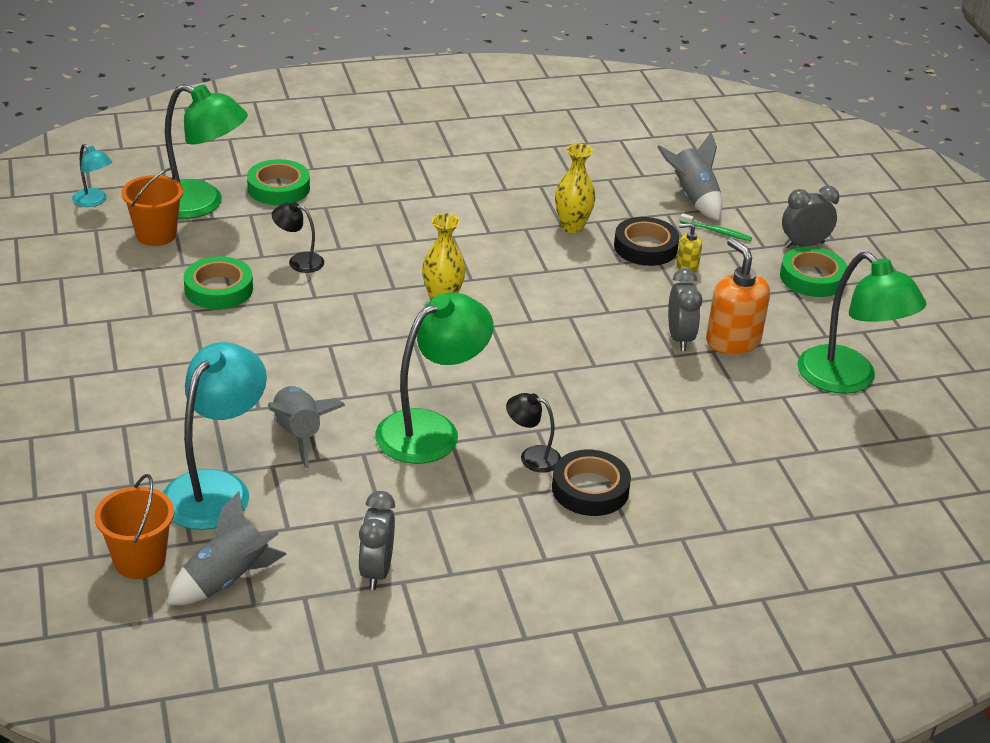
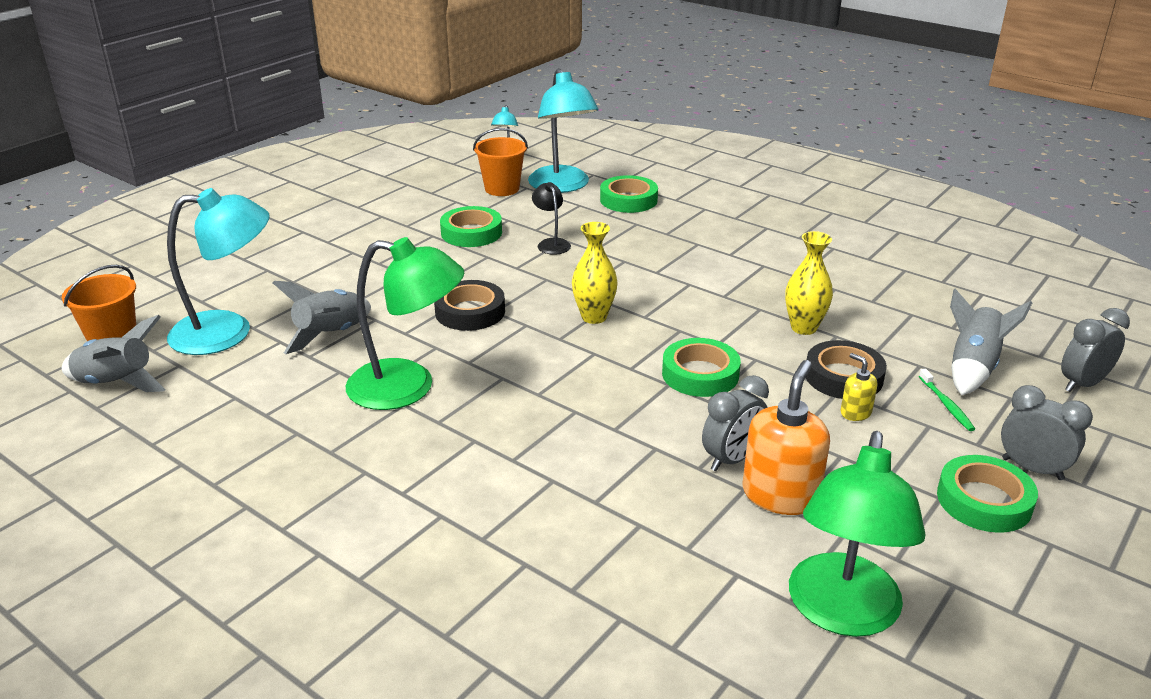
camera: 55 degrees right, 5 degrees down
(201, 204) = (562, 186): green lamp -> turquoise lamp
(376, 571) = (184, 445): grey clock -> grey clock (1082, 384)
(532, 457) = (430, 454): black lamp -> none
(574, 298) = (700, 374): none -> green tape
(590, 489) = (418, 509): black tape -> black tape (470, 312)

